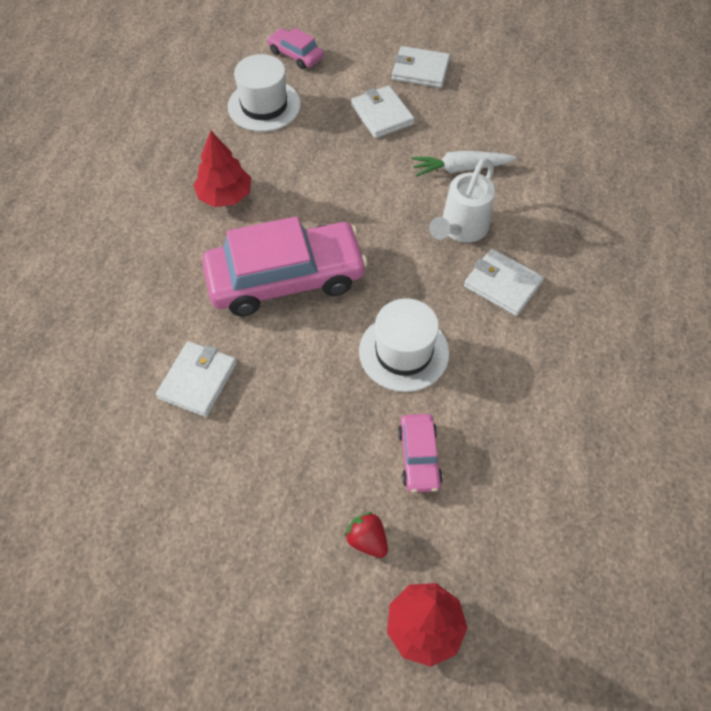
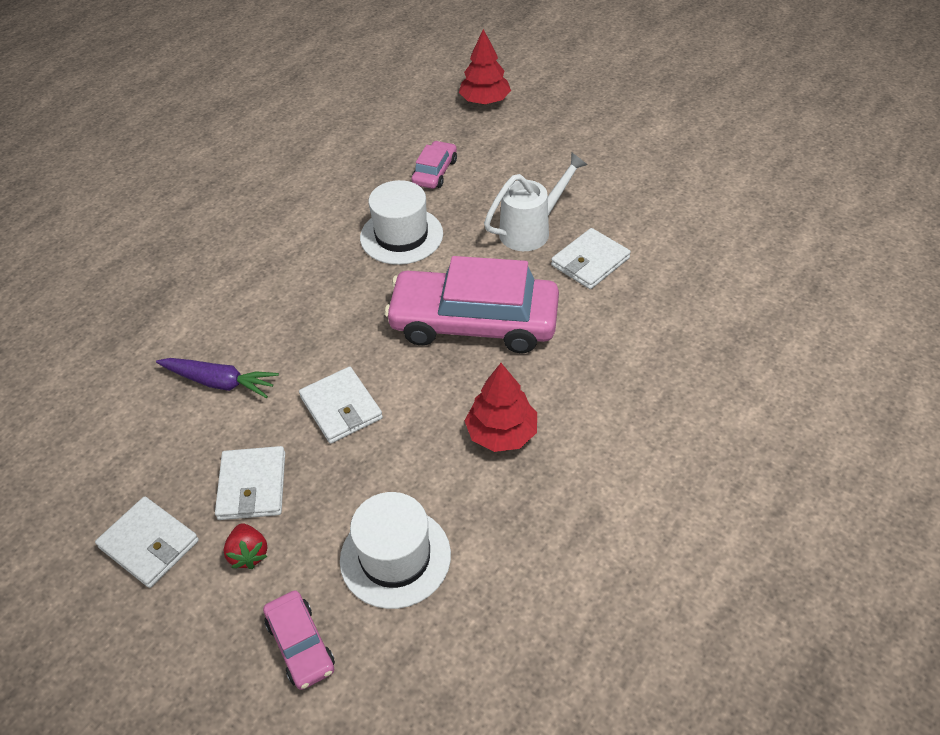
camera: 155 degrees left, 10 degrees down
(367, 540) = (498, 142): red strawberry -> red strawberry (249, 554)
(460, 169) = (220, 382): white carrot -> purple carrot
(461, 229) = (273, 319): white watering can -> white watering can (531, 230)
(502, 284) = (277, 261): white wallet -> white wallet (341, 408)

